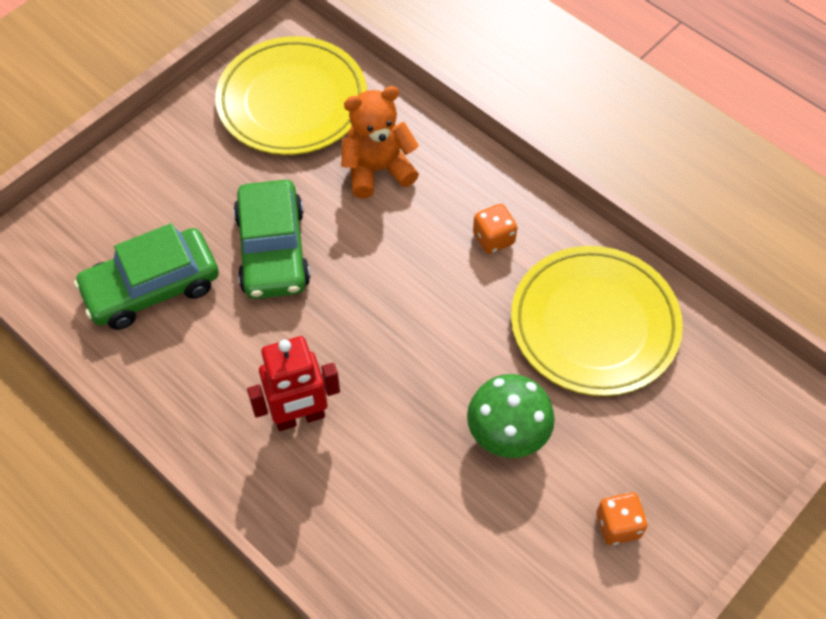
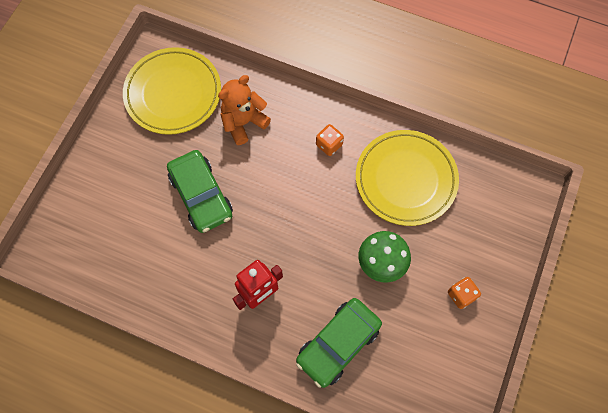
camera: 20 degrees left, 10 degrees up
(152, 287) = (137, 245): green car -> green car (338, 344)

